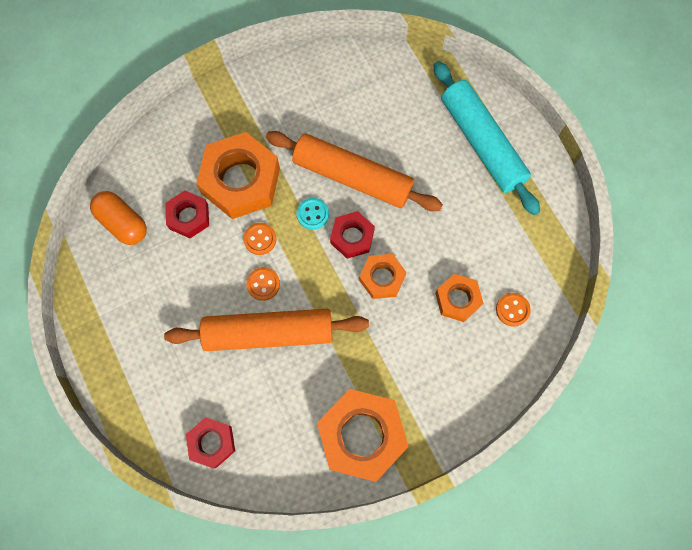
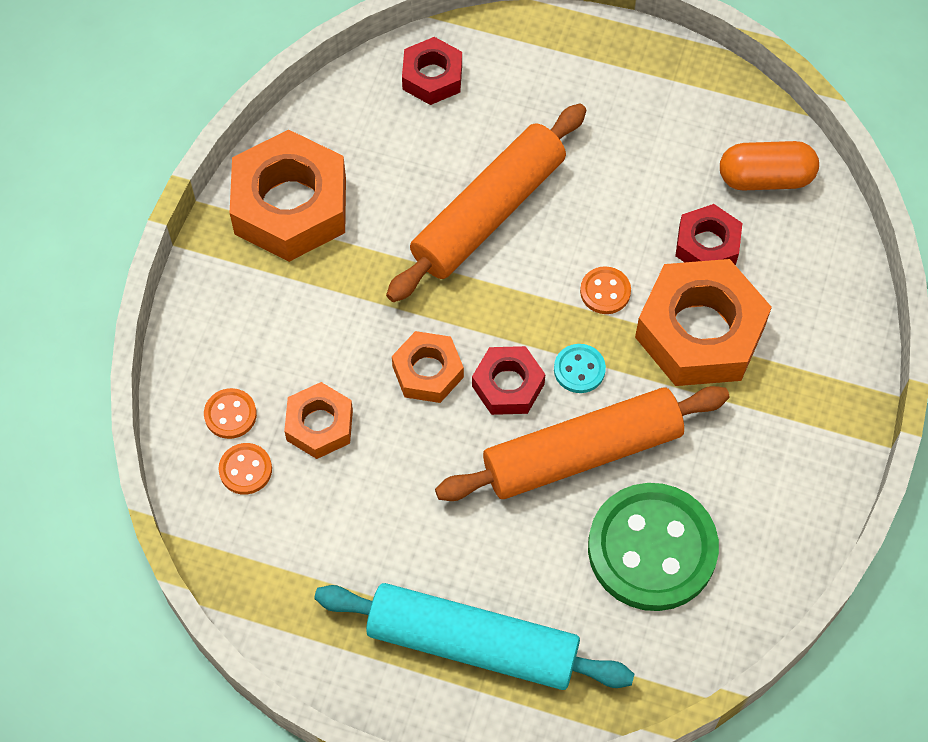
camera: 135 degrees right, 10 degrees down
(263, 284) = (548, 251): orange button -> orange button (230, 414)
(367, 112) = (652, 549): none -> green button

